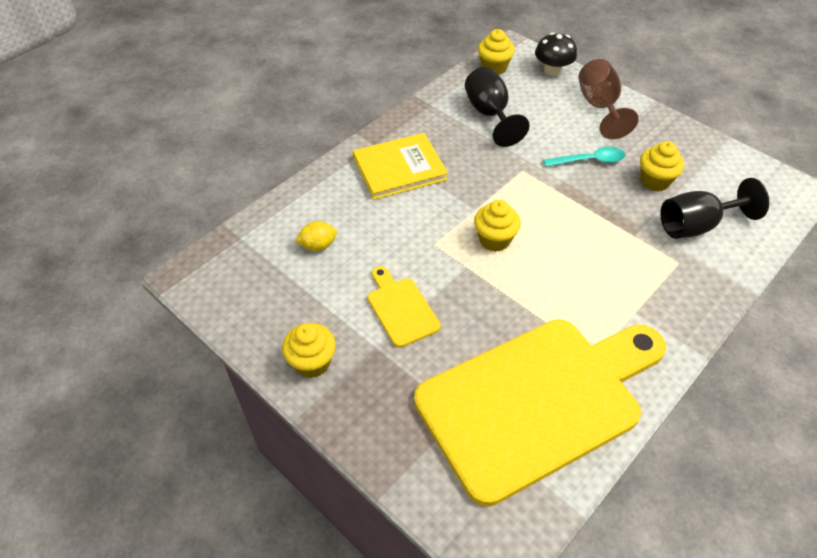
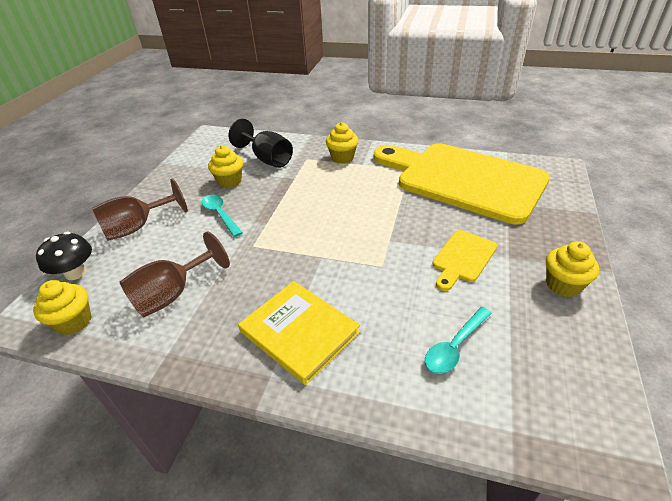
camera: 115 degrees left, 10 degrees down
(318, 245) = (455, 346): yellow lemon -> turquoise spoon
(489, 114) = (173, 294): black goblet -> brown goblet
(494, 240) = (348, 235): yellow cupcake -> yellow cupcake (342, 158)

